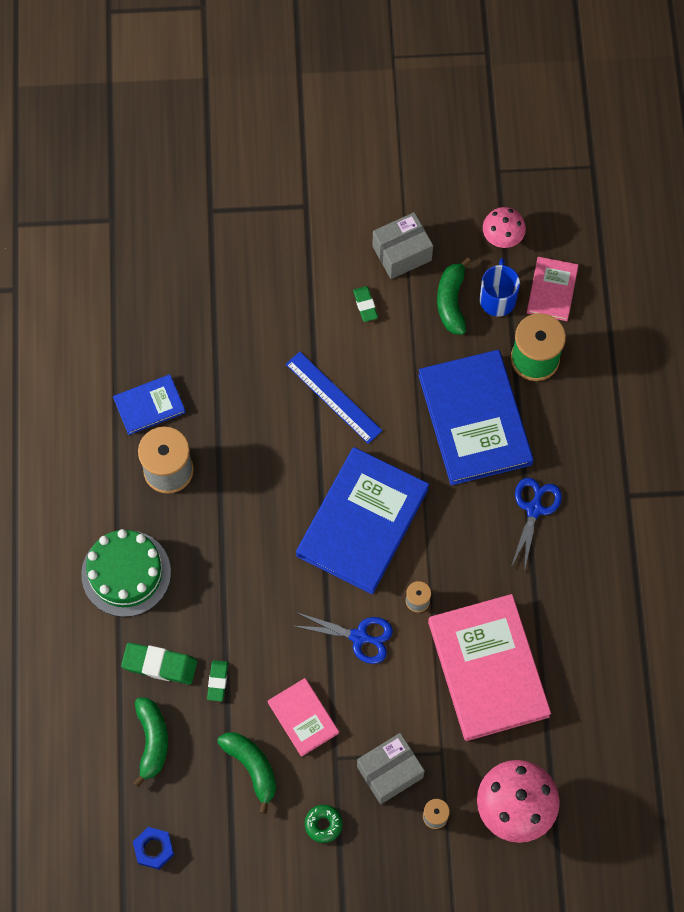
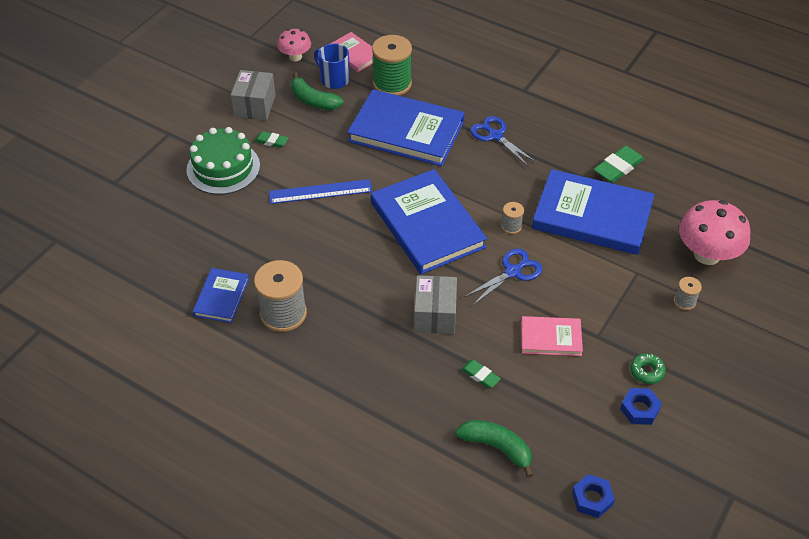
camera: 55 degrees left, 20 degrees down
(126, 573) = (341, 387): green cake -> green cake (223, 168)
(159, 665) = (436, 406): green eraser -> green eraser (618, 168)
(252, 767) = (568, 392): green banana -> none
(275, 840) = (639, 409): none -> blue nut
(390, 772) = (632, 309): grey box -> grey box (435, 315)
(488, 669) = (592, 216): pink book -> blue book

